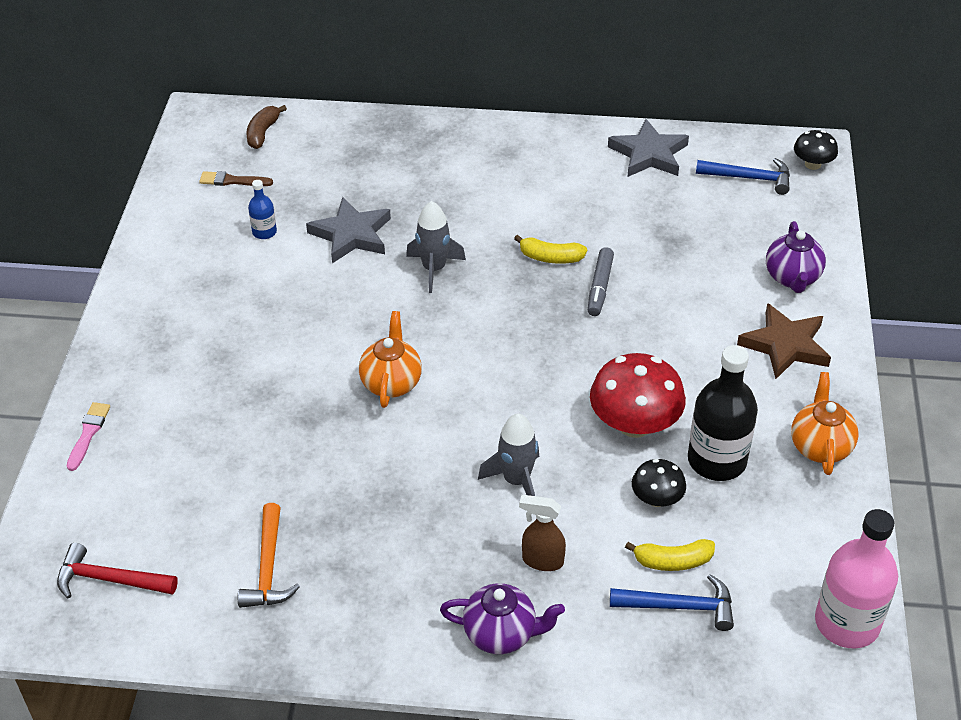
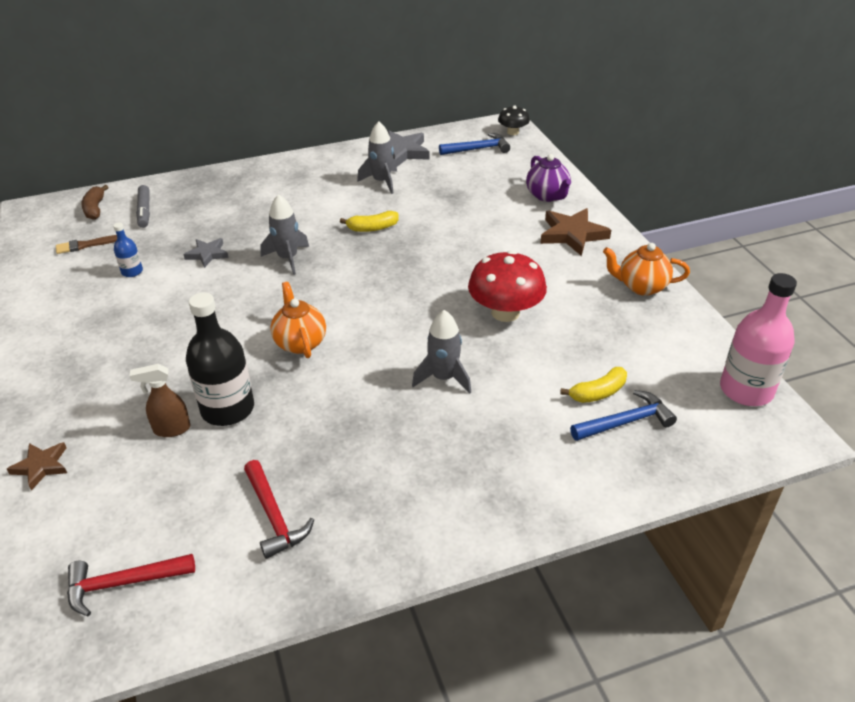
camera: 25 degrees left, 5 degrees down
(88, 433) = (41, 466): pink brush -> brown star
(268, 567) = (274, 516): orange hammer -> red hammer
(351, 235) = (207, 254): grey star -> grey star, size x0.60
(501, 634) = (506, 493): purple teapot -> none
(542, 560) = (501, 427): brown spray bottle -> brown spray bottle (171, 429)
(599, 193) = (382, 182): none -> grey rocket
(599, 287) = (420, 236): grey marker -> grey marker (144, 211)
(657, 499) = (556, 355): black mushroom -> none
(717, 460) = (579, 317): black bottle -> black bottle (227, 409)
(820, 447) = (641, 286): orange teapot -> orange teapot turned 60 degrees counterclockwise

